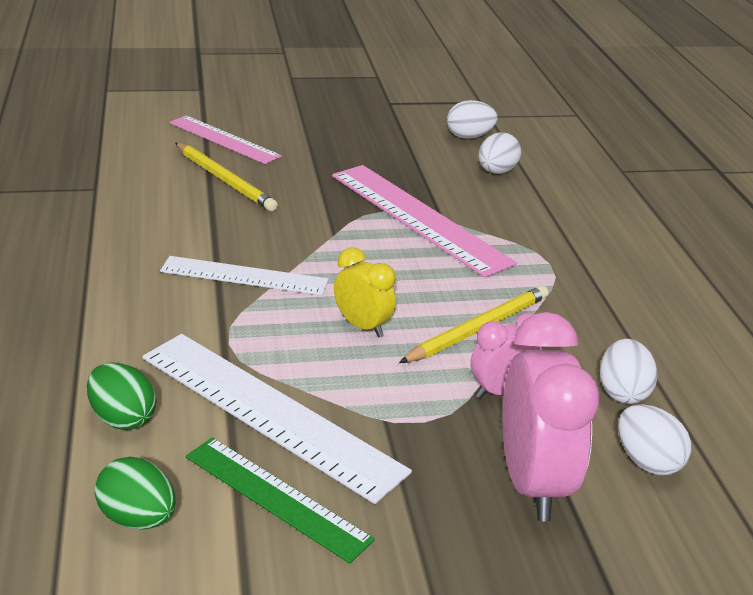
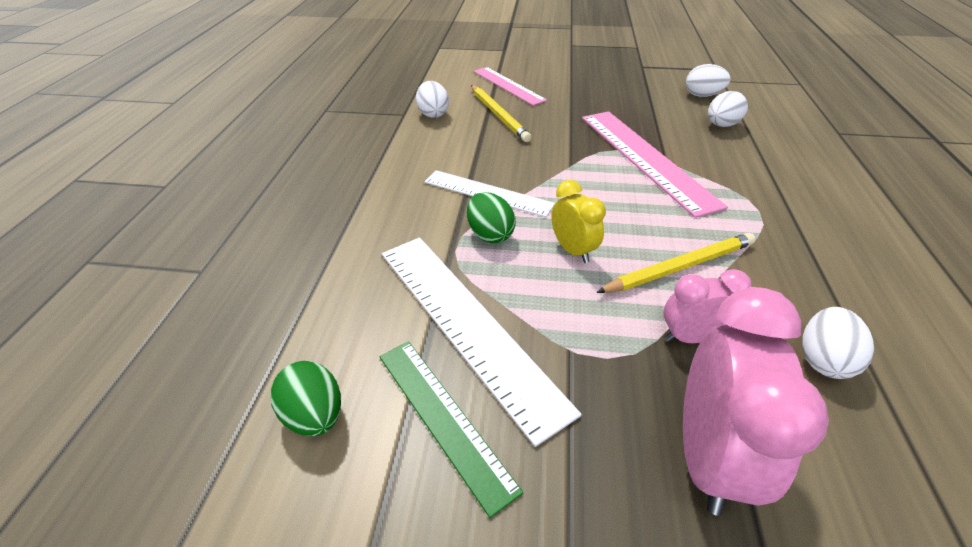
camera: 20 degrees right, 10 degrees up
(122, 418) = (344, 308): green egg -> green egg (490, 234)
(647, 461) = (846, 454): white egg -> white egg (433, 114)

